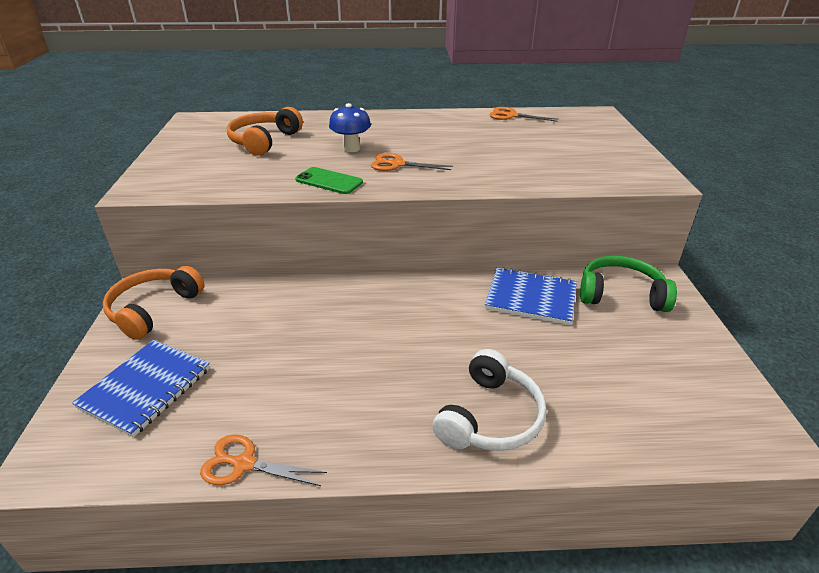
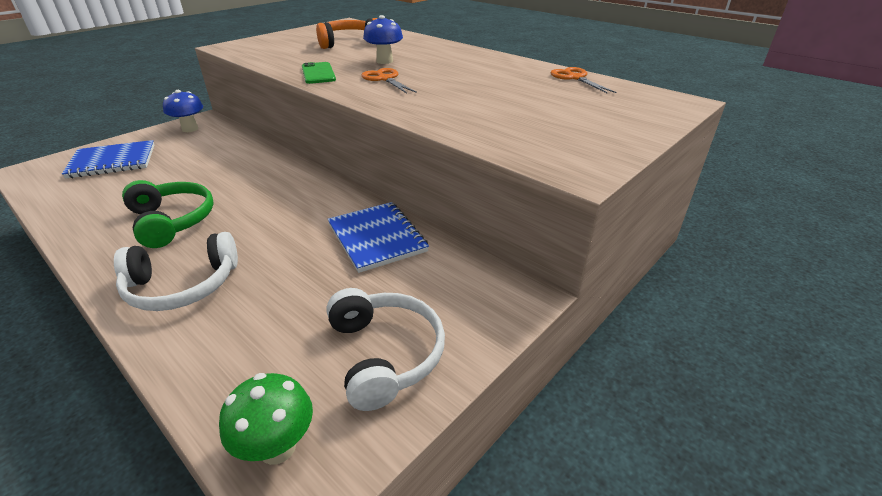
camera: 45 degrees right, 0 degrees up
(154, 309) = (190, 129): orange headphones -> blue mushroom
(244, 464) = (62, 218): orange scissors -> none
(621, 294) = (454, 282): green headphones -> green headphones (172, 221)
(672, 355) = (385, 354): none -> white headphones
(729, 435) = (277, 447): none -> green mushroom

